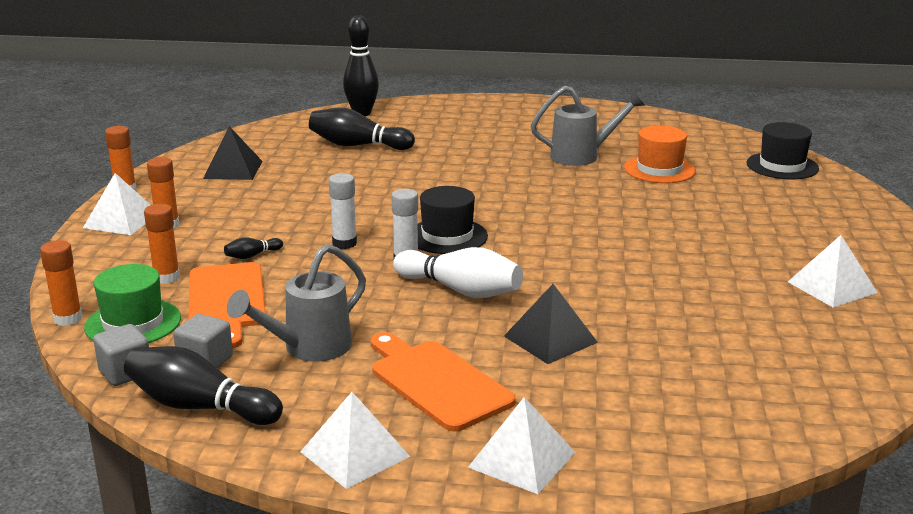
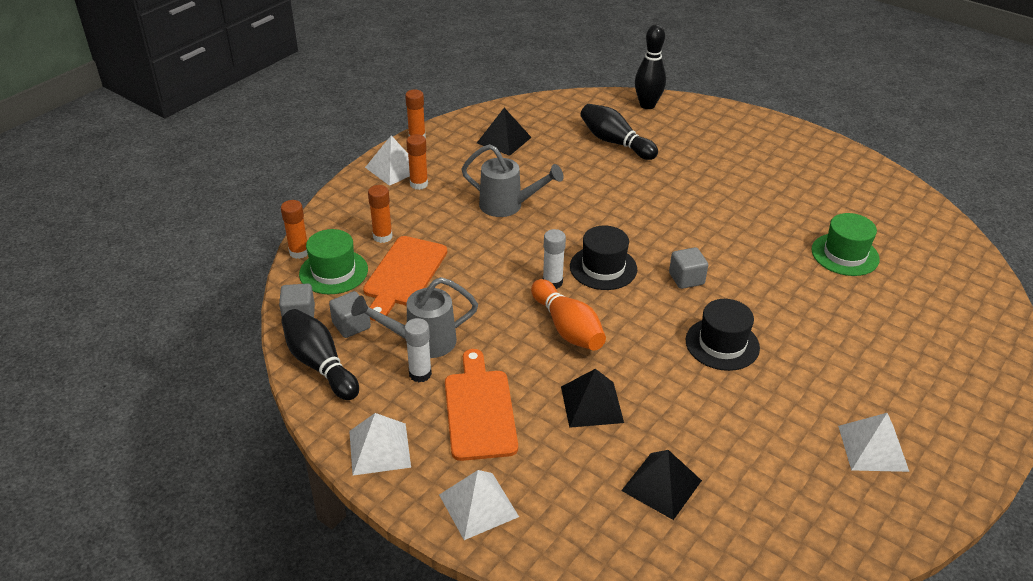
camera: 30 degrees right, 15 degrees up
(252, 255) = (452, 236): black bowling pin -> none
(344, 243) = (523, 247): white glue stick -> white glue stick (420, 374)
(460, 290) = (567, 328): white bowling pin -> orange bowling pin
(538, 222) = (686, 279): none -> grey cube
(582, 156) = (789, 215): grey watering can -> grey watering can (508, 206)
(659, 169) = (845, 254): orange hat -> green hat
(686, 376) = (661, 485): none -> black pyramid
(782, 166) = (967, 290): black hat -> black hat (722, 344)

